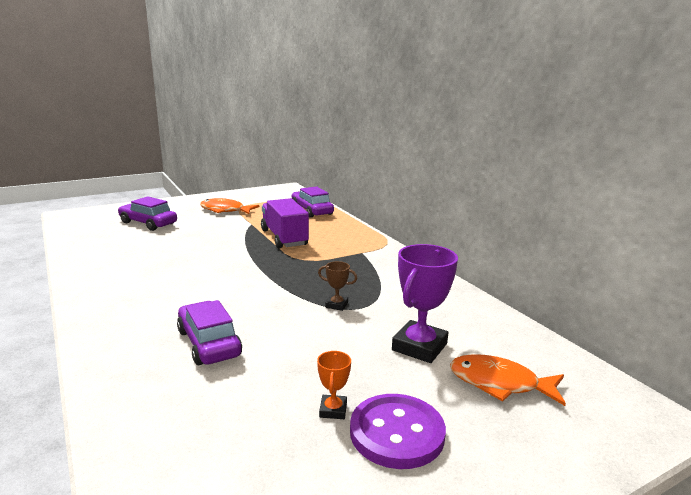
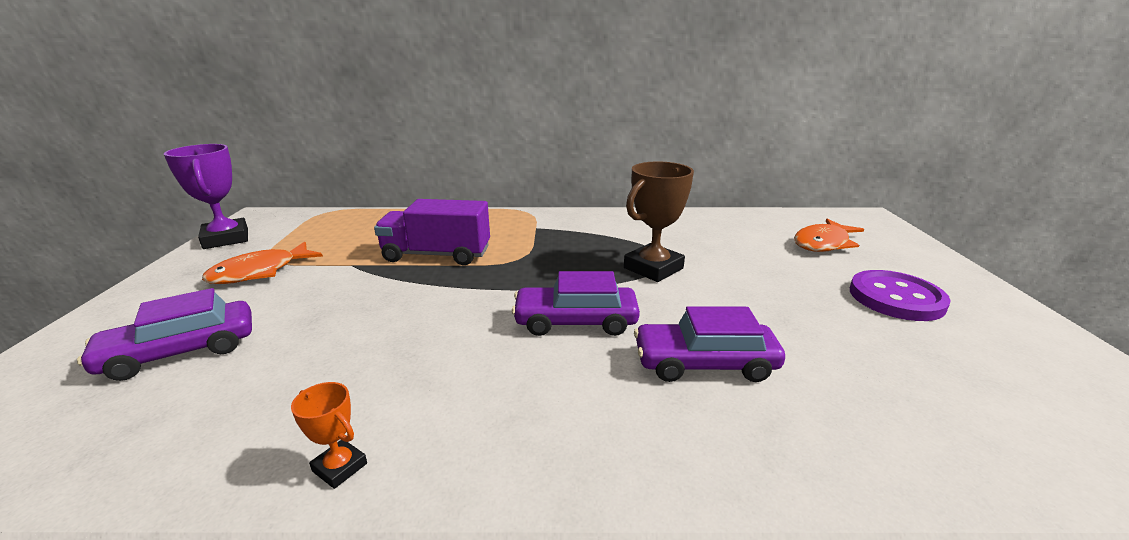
camera: 60 degrees left, 5 degrees up
(312, 210) = (372, 221): purple car -> purple car (575, 321)
(333, 410) = (861, 317): orange trophy -> orange trophy (340, 467)
(336, 305) = (653, 268): brown trophy -> brown trophy, size x2.04
(419, 347) = (757, 254): purple trophy -> purple trophy (226, 239)

